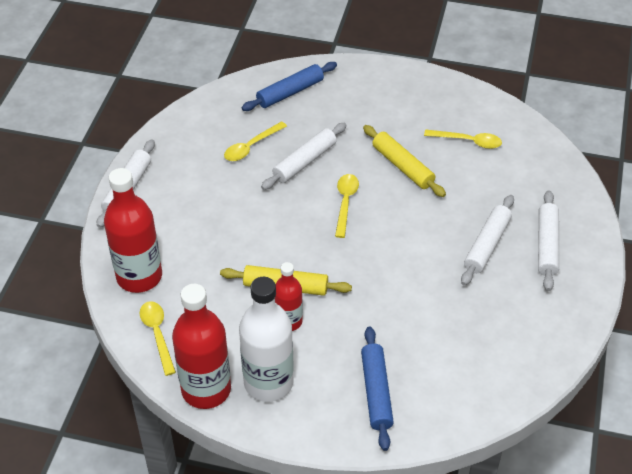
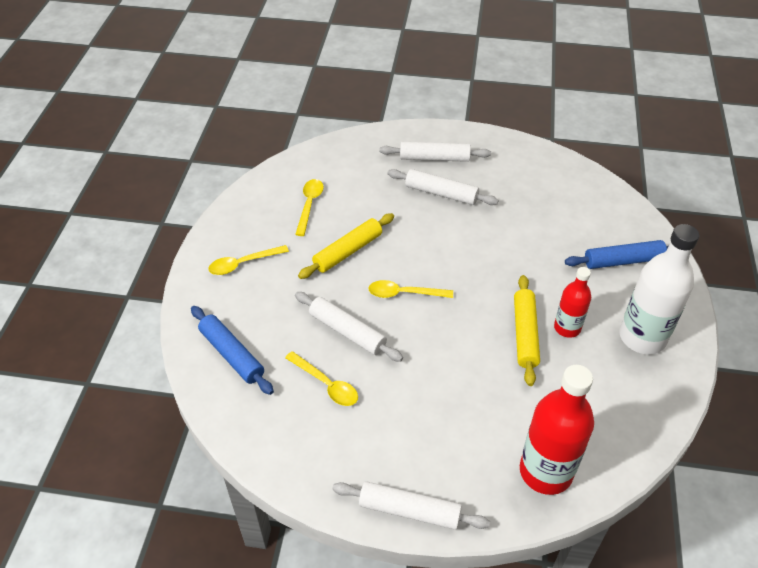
camera: 95 degrees left, 0 degrees up
(157, 334) = (618, 440): yellow spoon -> yellow spoon (243, 264)
(206, 389) = (668, 386): red bottle -> none

